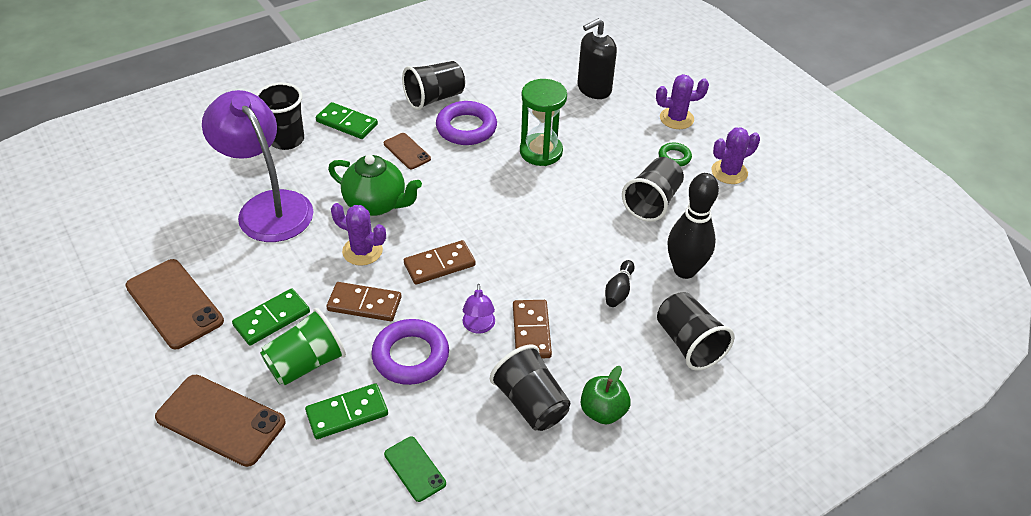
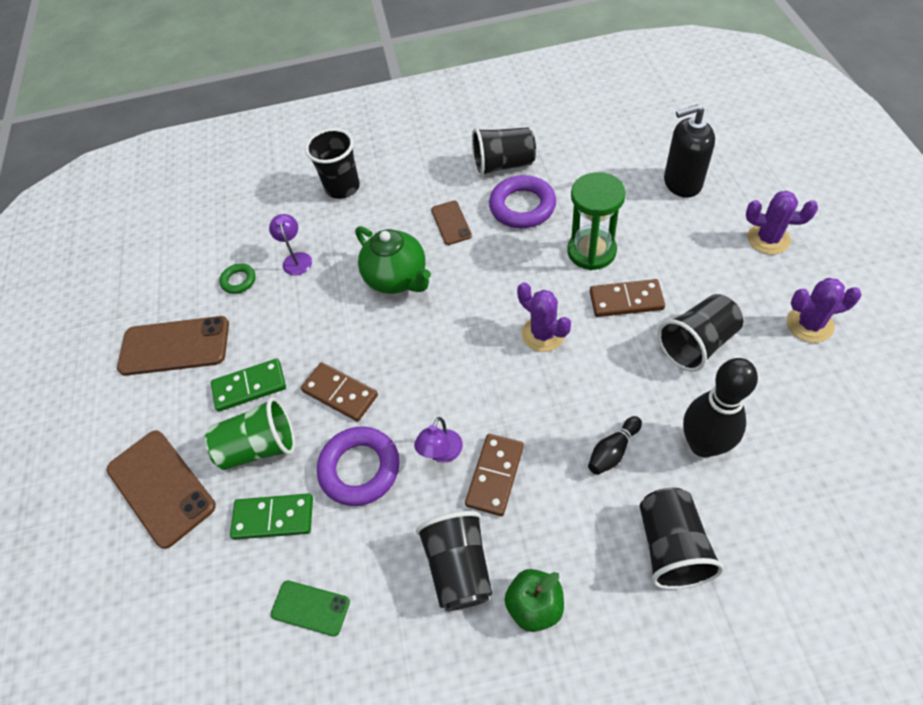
camera: 30 degrees right, 10 degrees up
(174, 304) = (174, 346): brown phone -> brown phone turned 75 degrees counterclockwise
(268, 207) = (296, 259): purple lamp -> purple lamp, size x0.40
(347, 123) = (405, 179): green domino -> none
(362, 251) = (362, 330): purple cactus -> purple cactus (543, 334)
(414, 469) = (310, 608): green phone -> green phone turned 60 degrees counterclockwise
(439, 264) = (431, 366): brown domino -> brown domino (626, 300)
(674, 157) = (746, 290): green ring -> green ring (239, 281)

